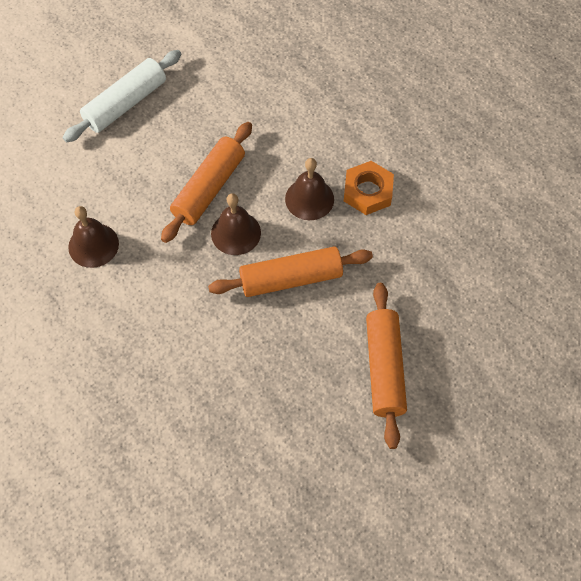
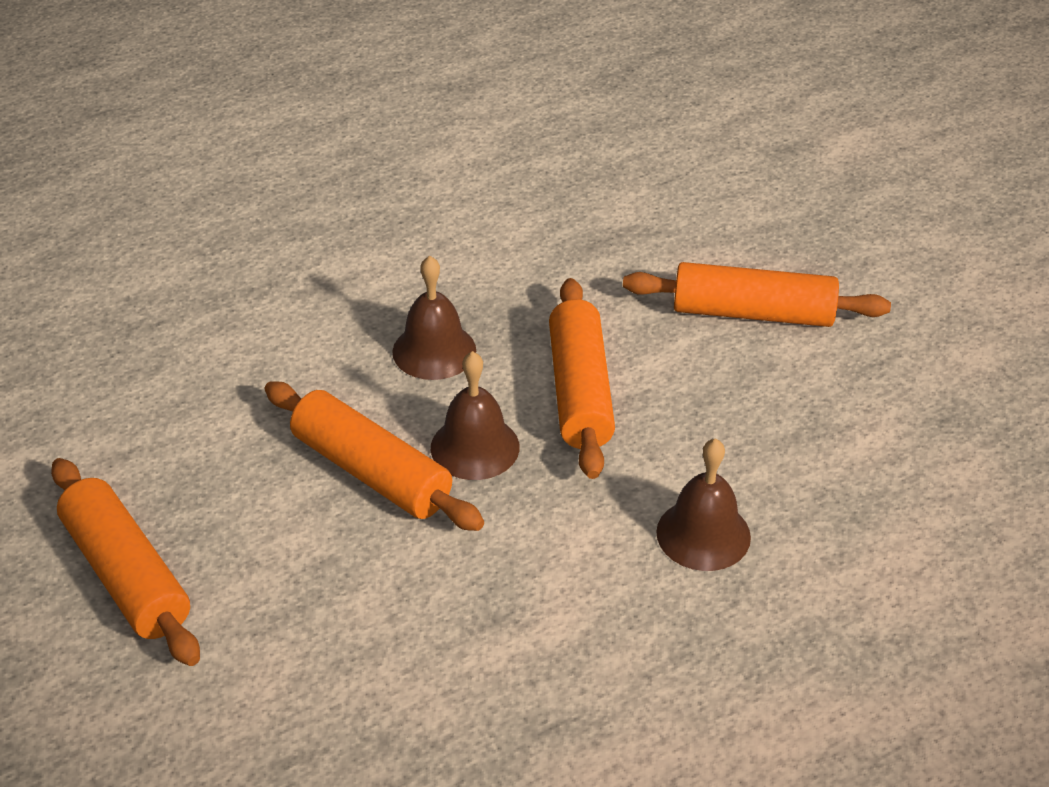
camera: 80 degrees left, 20 degrees down
(93, 245) = (446, 652): brown bell -> brown bell (703, 534)
(125, 104) = (127, 575): white rolling pin -> orange rolling pin
(367, 191) = (441, 285): orange nut -> none

